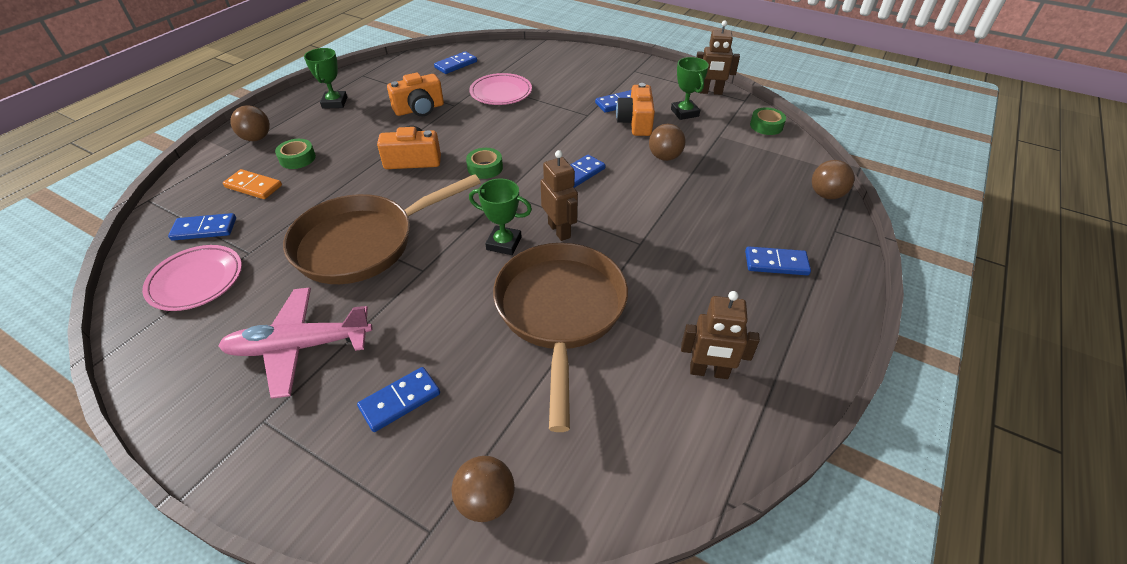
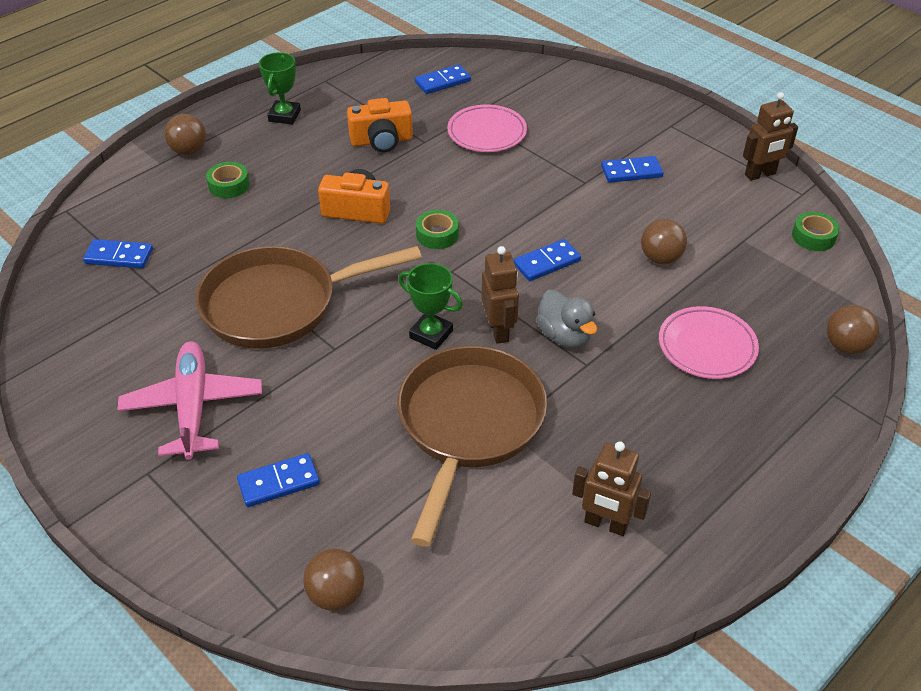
camera: 15 degrees right, 0 degrees up
(196, 281) = (104, 315): pink plate -> pink plate (707, 347)
(253, 186) = (176, 213): orange domino -> none
(299, 347) = (193, 406): pink plane -> pink plane turned 75 degrees clockwise
(614, 225) = (565, 336): none -> grey duck
(635, 122) = (642, 203): orange camera -> none
(684, 113) = (712, 200): green trophy -> none
(710, 92) = (760, 174): brown robot -> brown robot turned 45 degrees counterclockwise
(776, 263) = (739, 420): blue domino -> none

